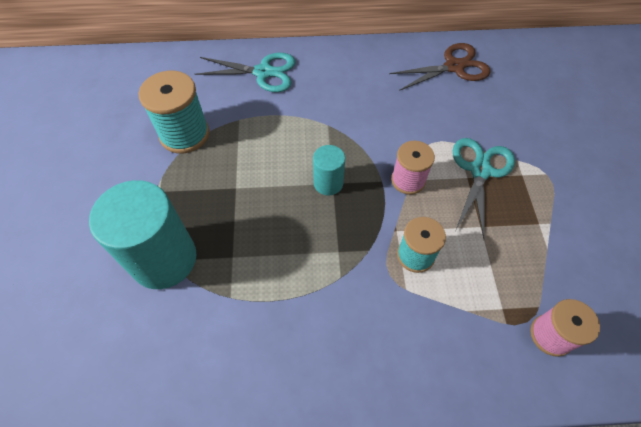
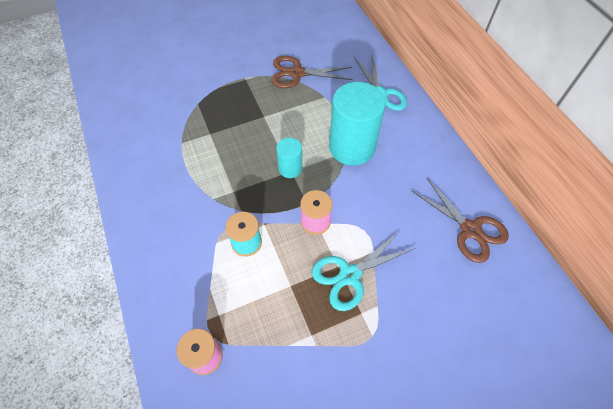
camera: 70 degrees right, 0 degrees up
(164, 259) = (198, 101): turquoise cylinder -> turquoise cylinder (352, 147)
(184, 134) = (297, 73): turquoise spool -> brown scissors
(480, 171) = (350, 275): turquoise scissors -> turquoise scissors turned 150 degrees clockwise

